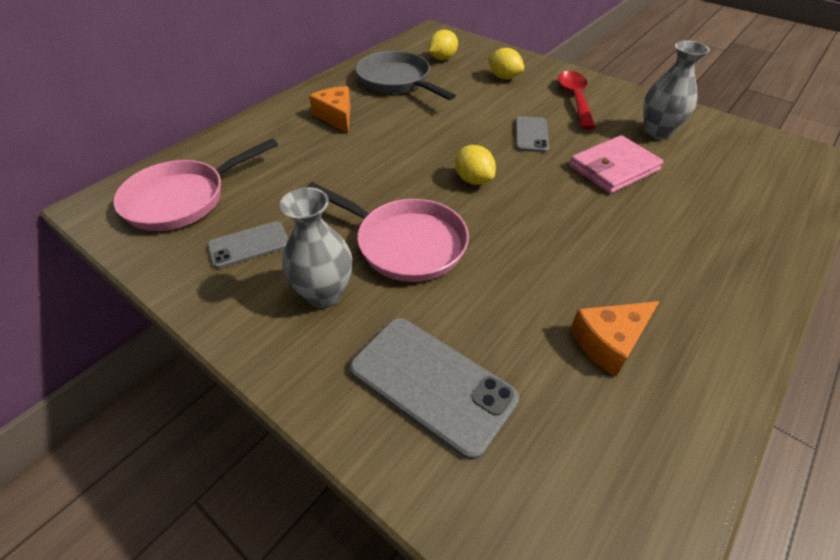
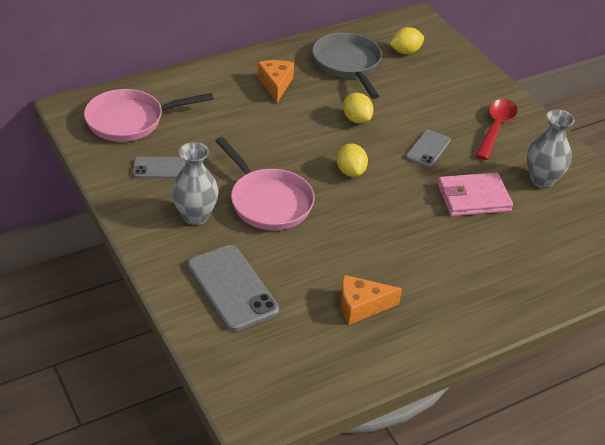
camera: 20 degrees right, 5 degrees down
(504, 77) = (448, 88): yellow lemon -> yellow lemon (356, 119)

